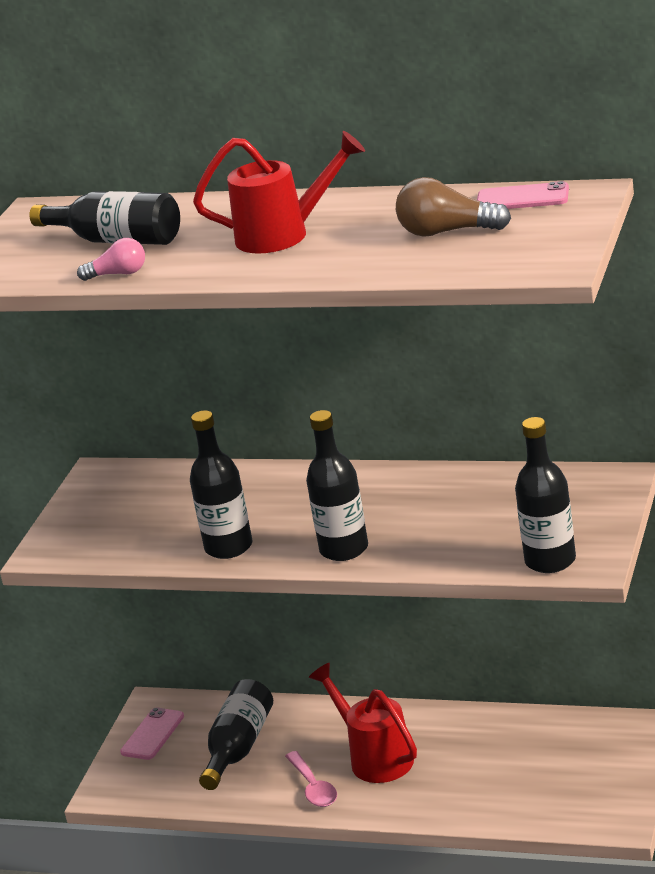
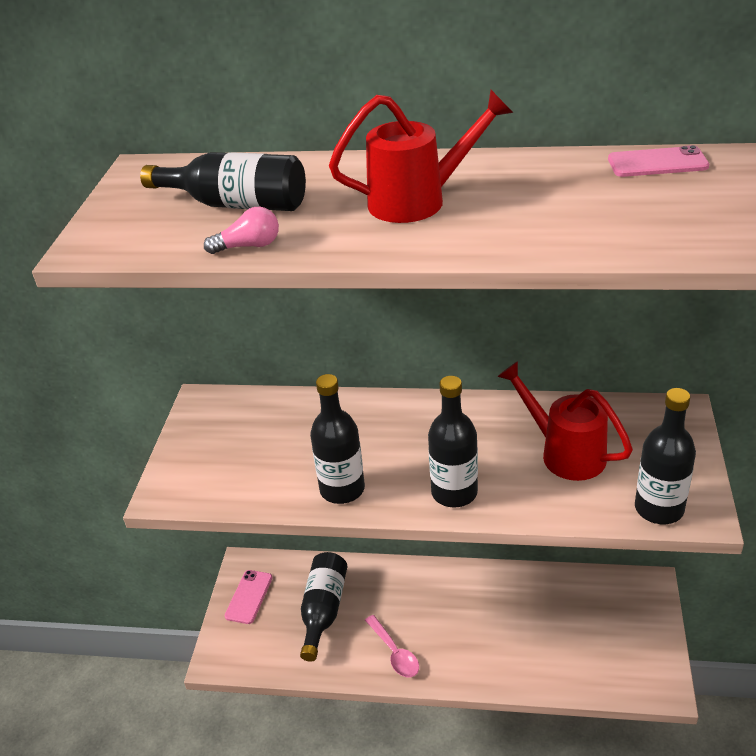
camera: 10 degrees left, 10 degrees up
(375, 758) = (440, 620): red watering can -> red watering can (565, 453)
(447, 232) = (599, 200): brown light bulb -> none

